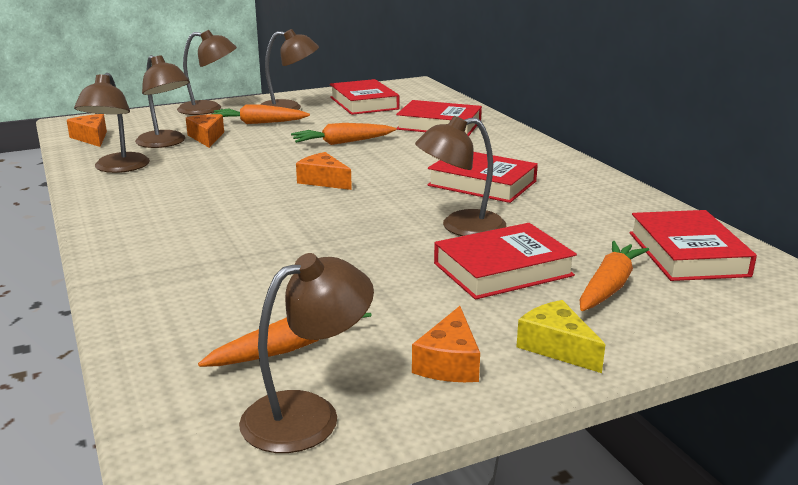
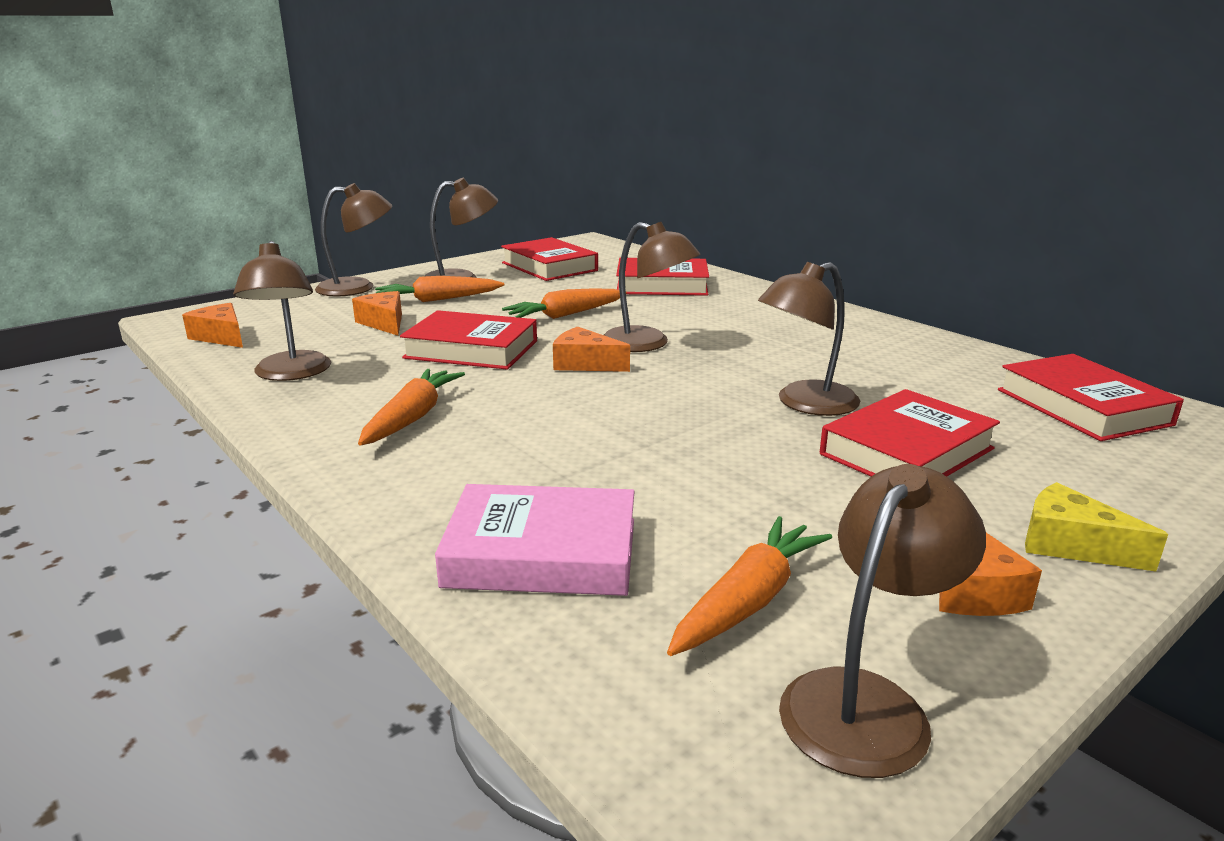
camera: 15 degrees left, 0 degrees up
(165, 143) = (333, 335): brown lamp -> brown lamp (647, 344)
(185, 301) = (542, 553): none -> pink book
(482, 183) = (777, 348): red book -> red book (471, 349)
(609, 286) = (1045, 457): orange carrot -> orange carrot (412, 417)

